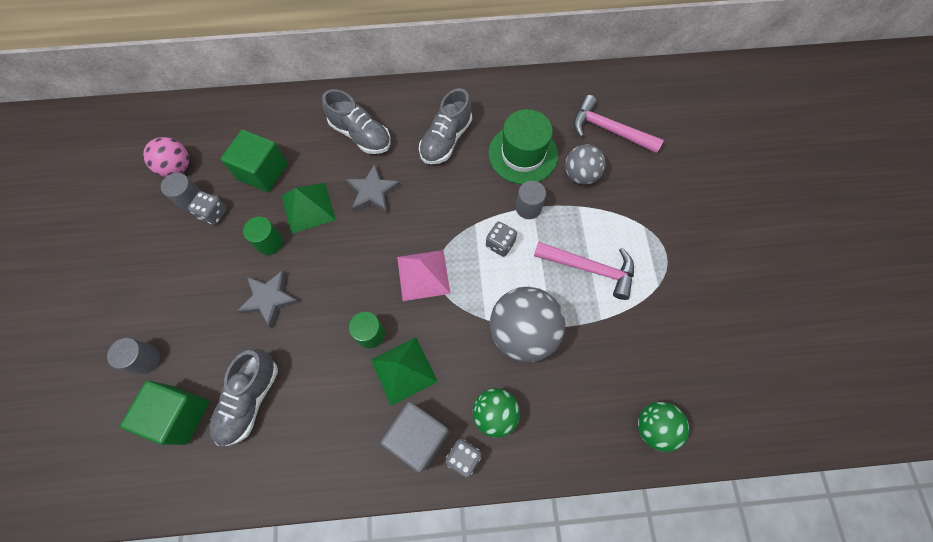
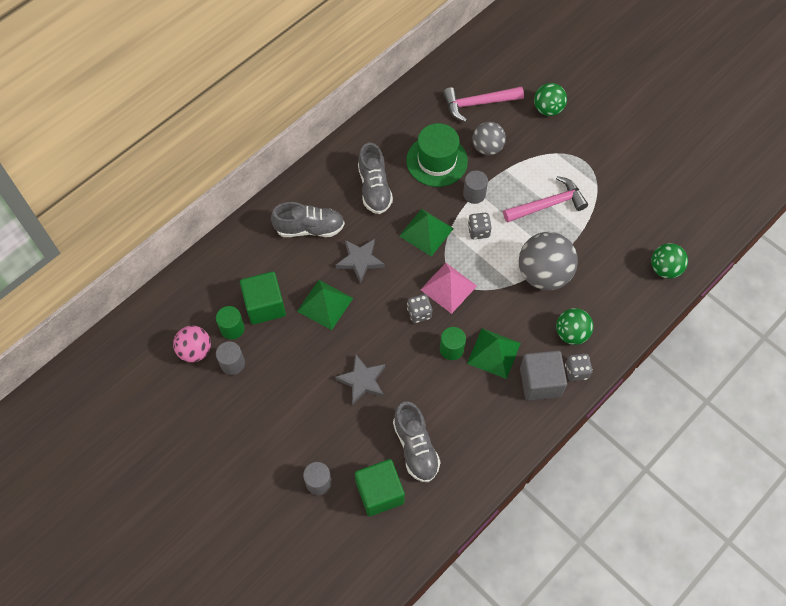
camera: 40 degrees left, 5 degrees down
(213, 213) = (260, 359): grey dice -> grey dice (419, 313)
(269, 242) = (322, 347): green cylinder -> green cylinder (232, 328)
(452, 210) = (426, 232): none -> green pyramid
(673, 179) = (548, 109): none -> green ball

